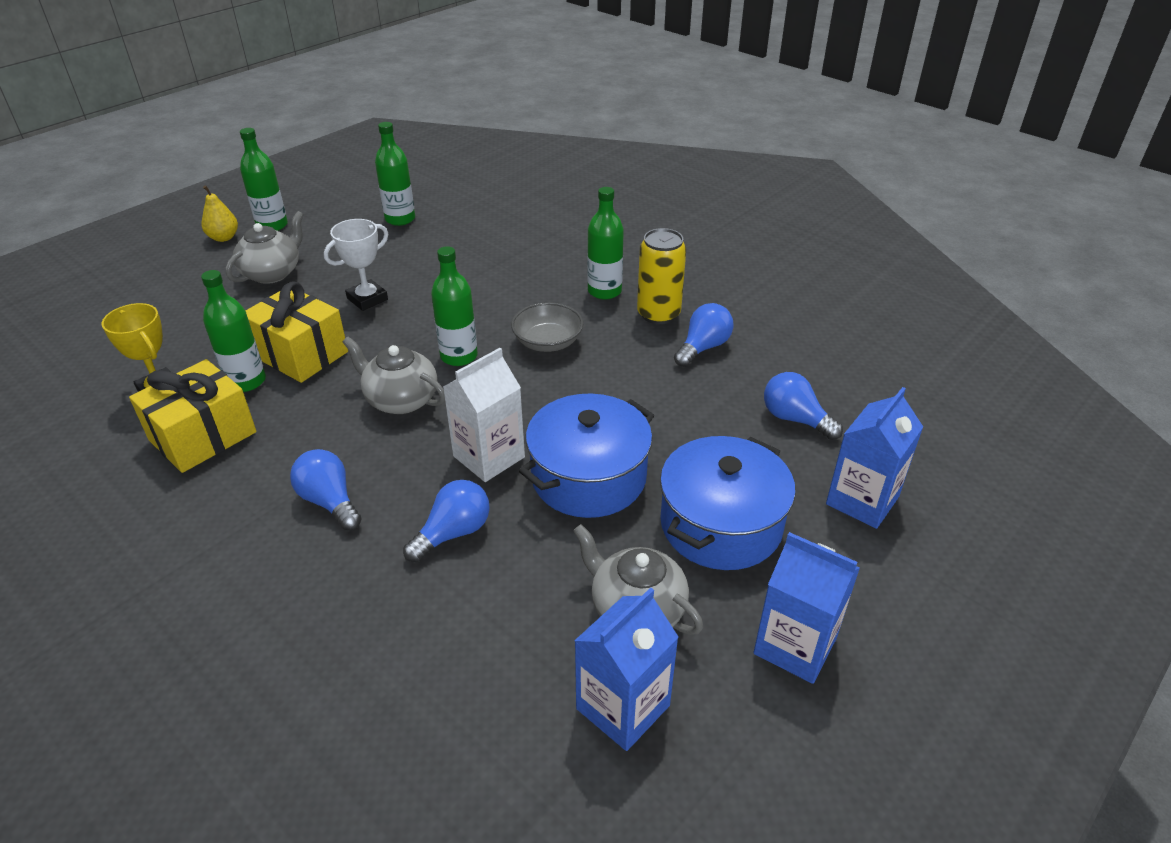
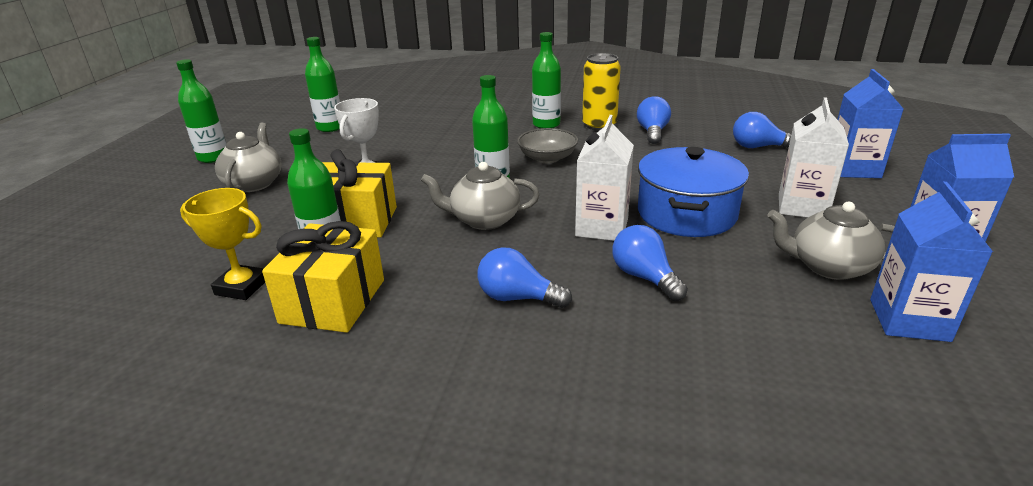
camera: 30 degrees left, 10 degrees down
(223, 238) = (171, 175): yellow pear -> none
(453, 533) = (644, 277): blue light bulb -> blue light bulb turned 45 degrees counterclockwise
(721, 524) = (802, 207): blue pot -> white carton

